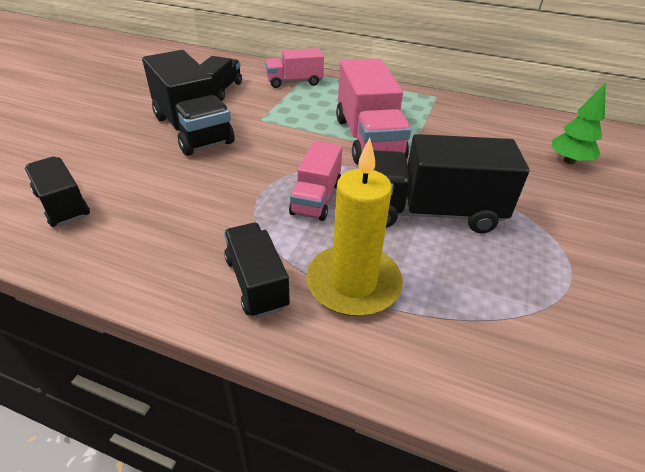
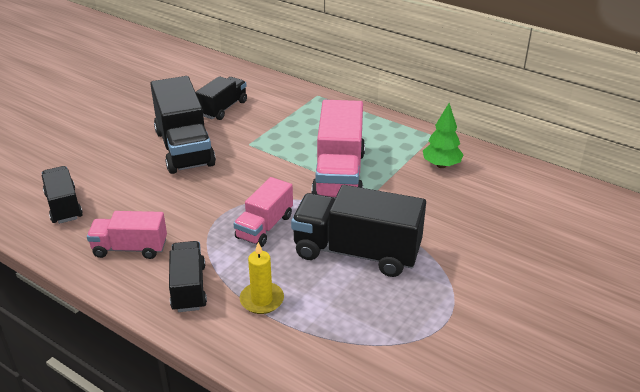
camera: 15 degrees right, 5 degrees down
(294, 82) = (298, 105): pink truck -> pink truck (130, 248)
(353, 283) = (262, 300): yellow candle -> yellow candle, size x0.58
(569, 161) = (523, 221): green tree -> green tree (441, 165)

